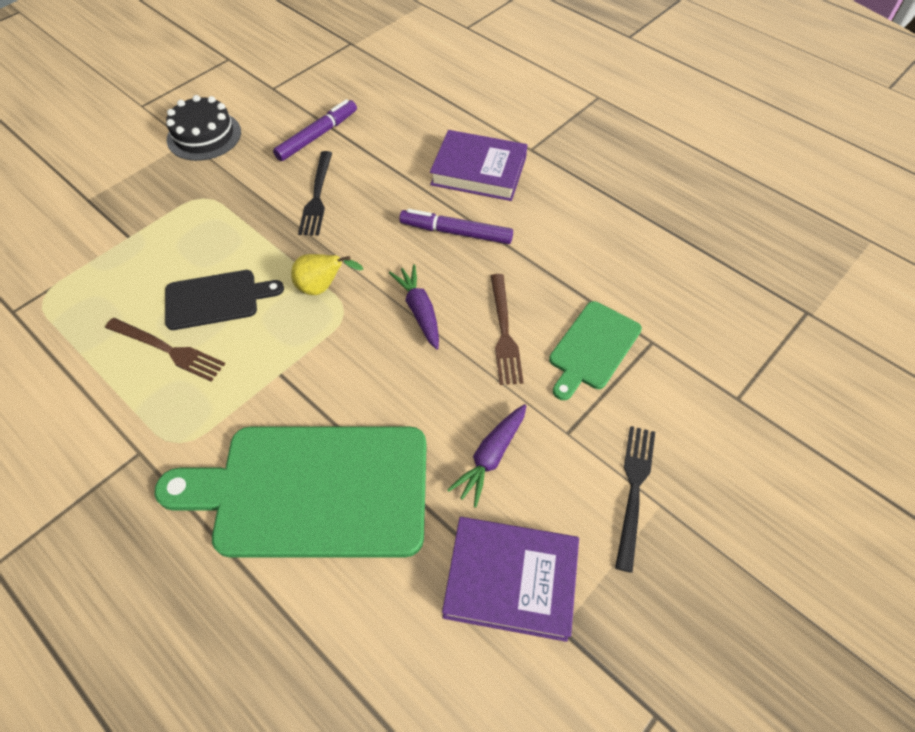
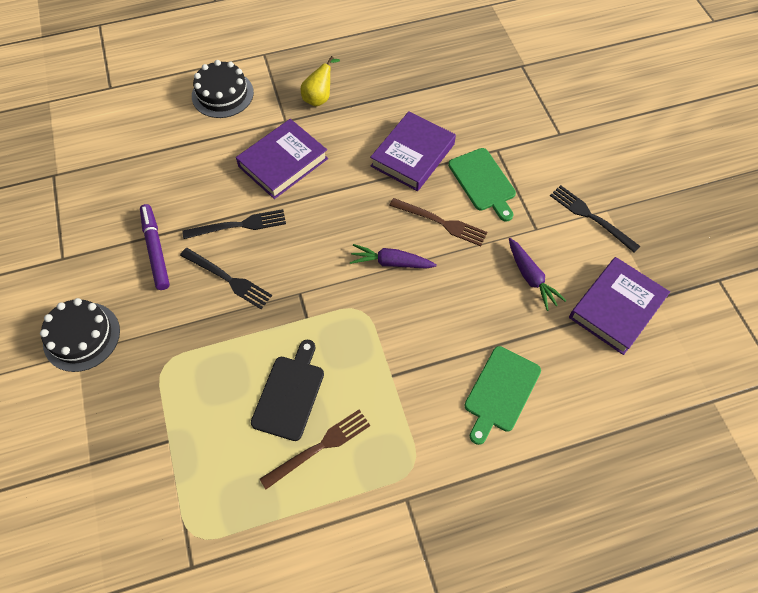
camera: 60 degrees left, 5 degrees up
(312, 490) = (500, 392): green cutting board -> green cutting board, size x0.52
(322, 287) = (328, 315): yellow pear -> yellow pear (319, 98)
(382, 175) = (239, 225): none -> black fork
(456, 232) = (334, 206): purple marker -> none
(523, 94) = (222, 94): none -> black cake
(575, 267) = (413, 155): none -> purple book

